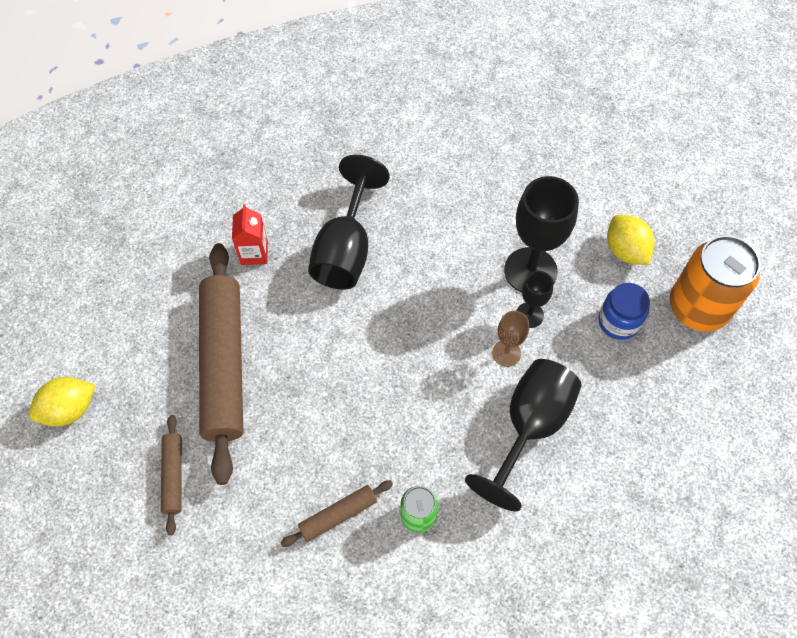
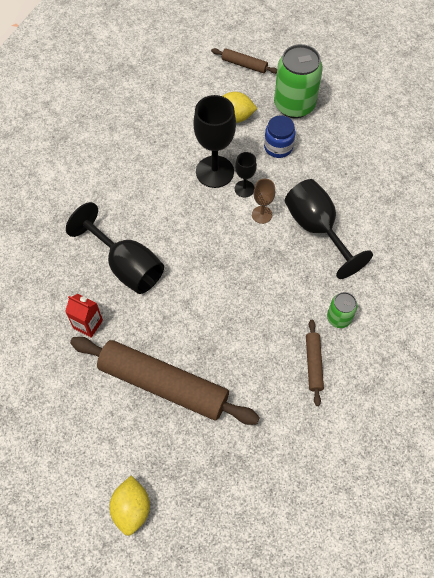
camera: 60 degrees left, 0 degrees up
(173, 476) = (228, 456): brown rolling pin -> brown rolling pin (244, 65)
(698, 308) = (294, 105): orange can -> green can

